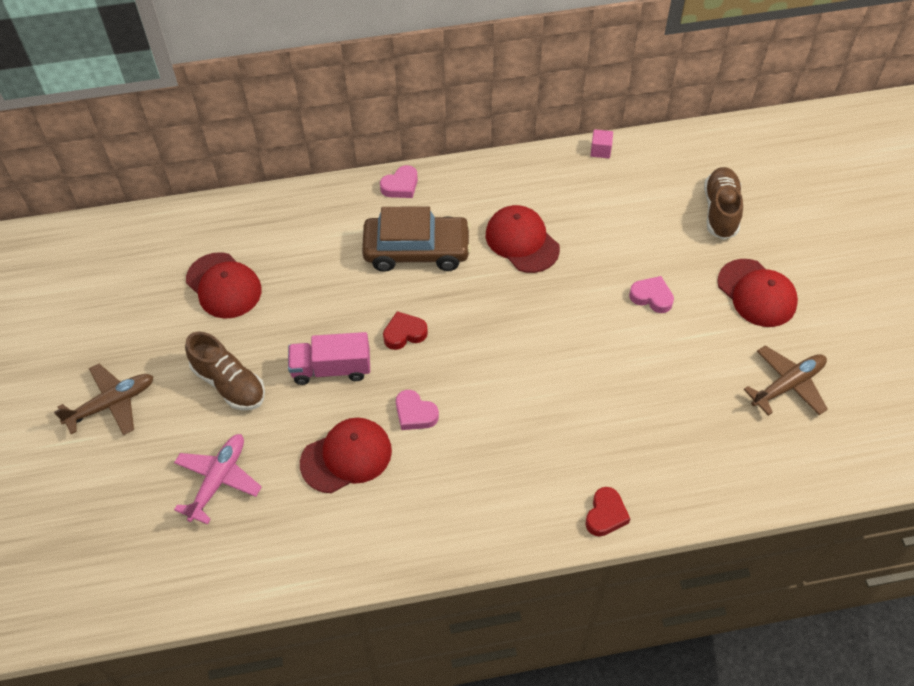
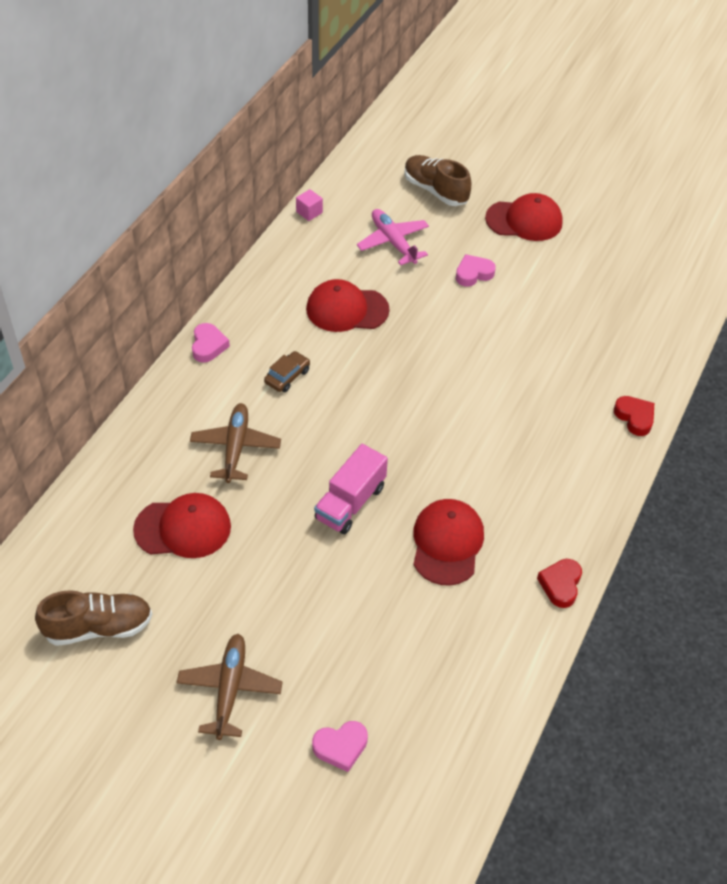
camera: 55 degrees left, 5 degrees down
(218, 480) = (390, 648): pink plane -> pink plane (393, 242)
(229, 383) = (295, 584): brown shoe -> brown shoe (98, 627)
(404, 333) = (362, 434): red heart -> red heart (560, 585)
(415, 413) = (446, 474): pink heart -> pink heart (340, 747)
(417, 250) = (287, 376): brown car -> brown car, size x0.45
(787, 385) = (613, 256): brown plane -> brown plane (235, 447)

